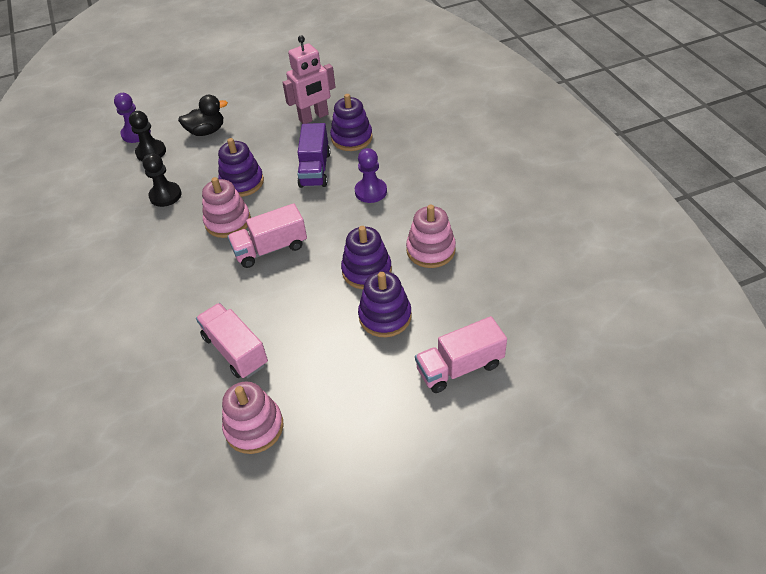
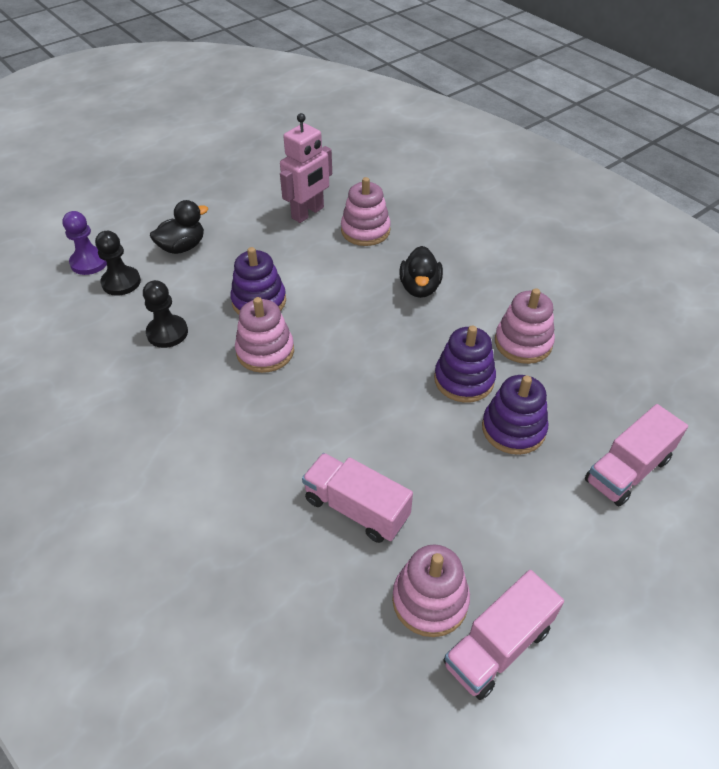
camera: 20 degrees left, 0 degrees up
(270, 249) = (335, 374): pink truck -> pink truck (497, 646)
(315, 169) = (341, 272): purple truck -> none
(351, 138) = (365, 231): purple stacking toy -> pink stacking toy
(371, 191) = (420, 288): purple pawn -> black duck

